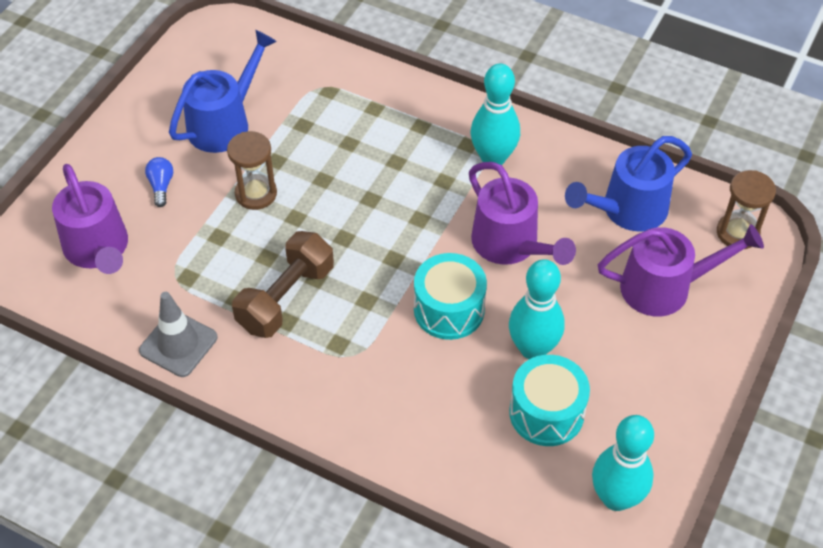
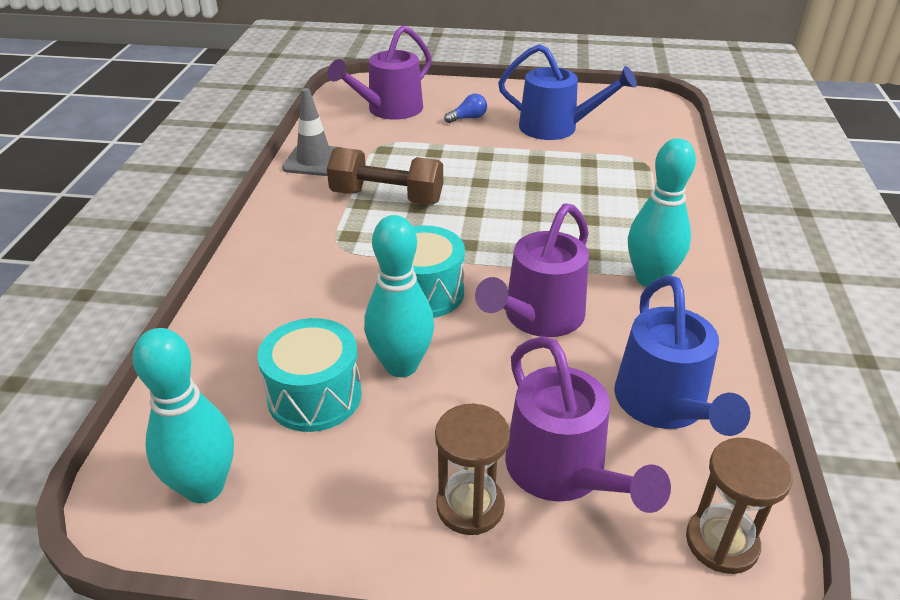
camera: 70 degrees right, 15 degrees down
(256, 194) = (492, 158): brown hourglass -> brown hourglass (470, 506)
(627, 210) = (665, 406): blue watering can -> blue watering can turned 135 degrees counterclockwise

